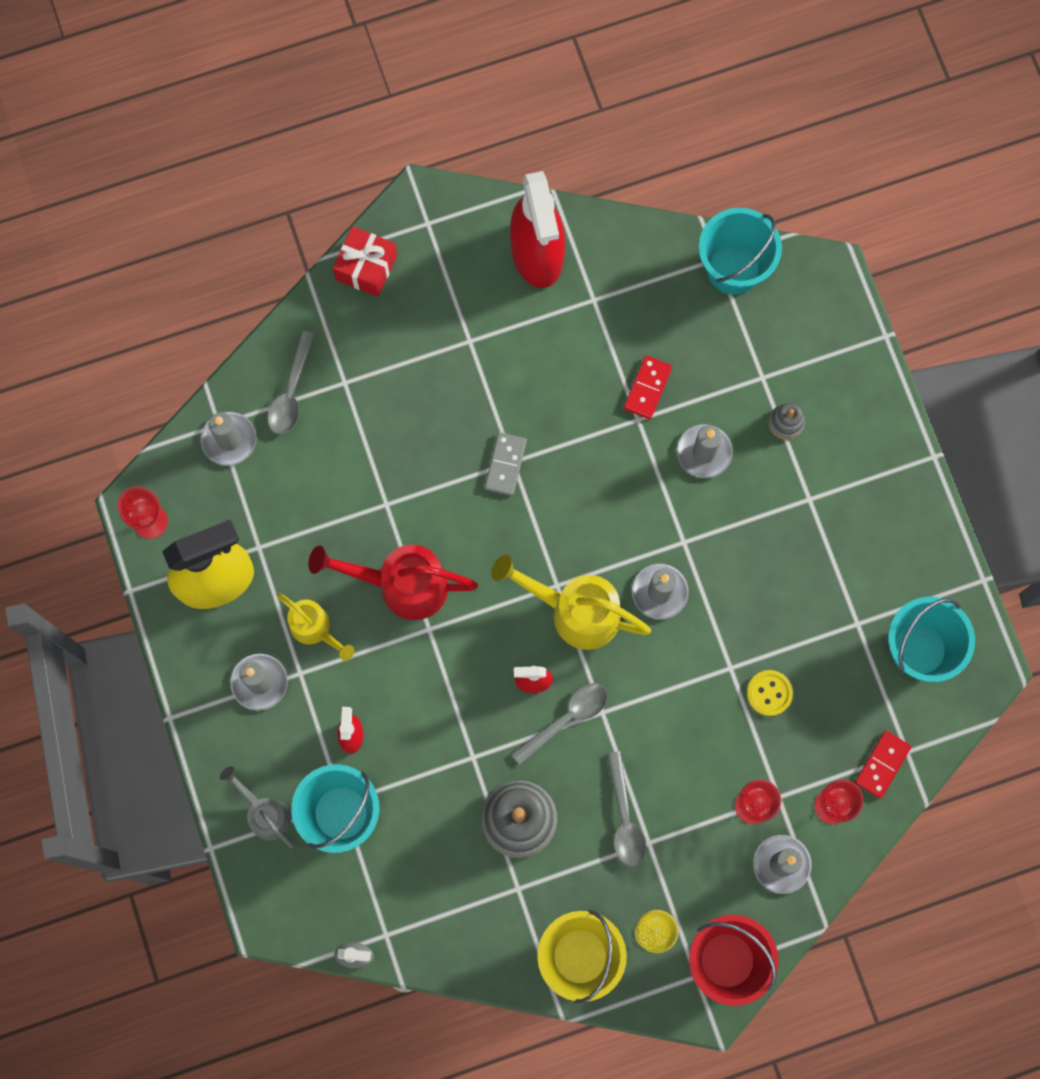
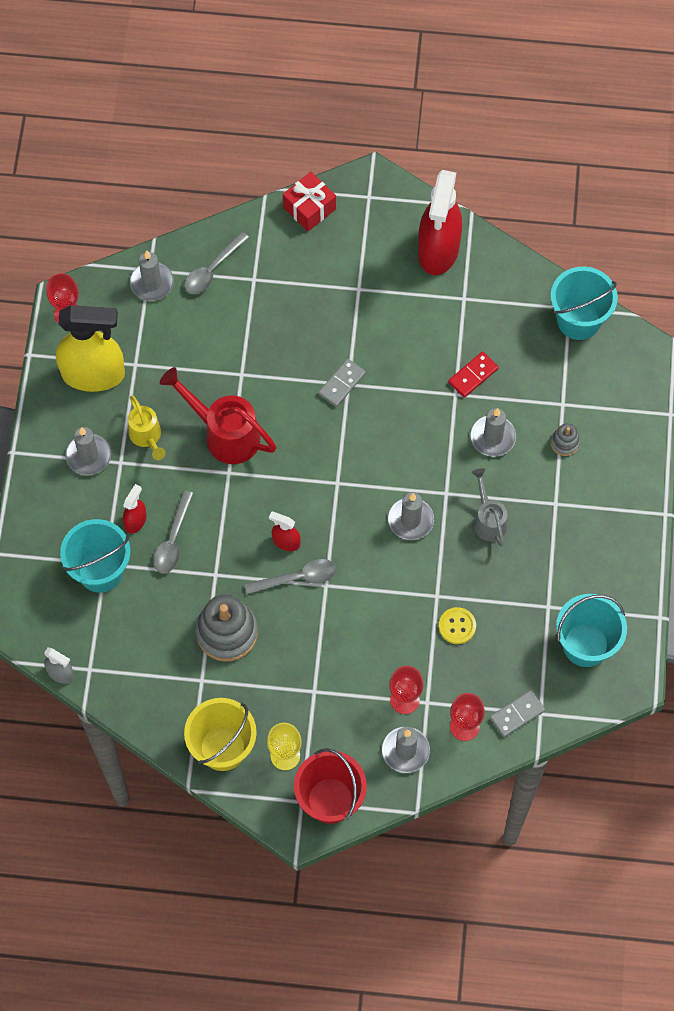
camera: 25 degrees right, 10 degrees down
(265, 813) = (46, 547): grey watering can -> grey watering can (488, 520)
(575, 611) = (341, 506): yellow watering can -> none
(624, 818) = (305, 666): grey spoon -> grey spoon (173, 540)
(882, 765) = (517, 714): red domino -> grey domino

